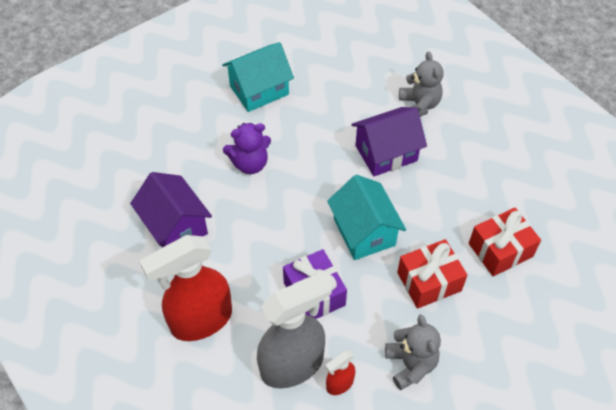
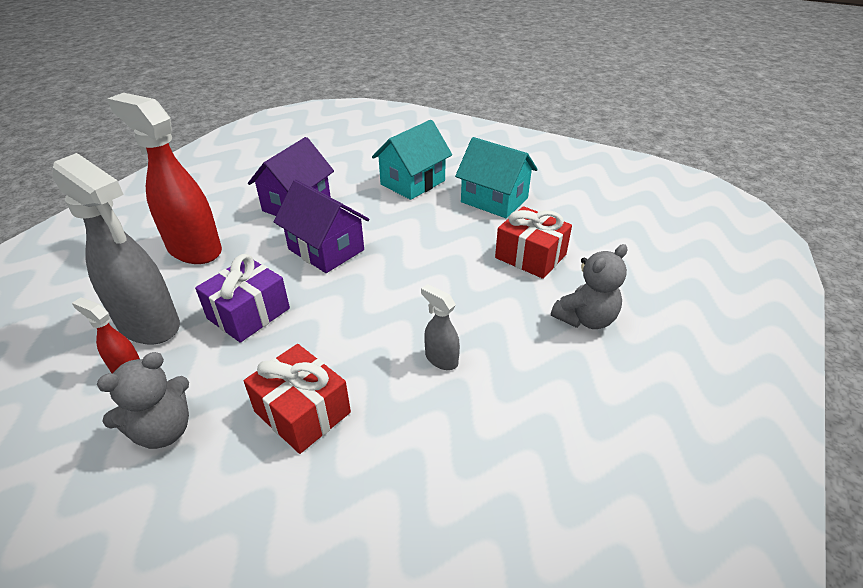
camera: 65 degrees right, 15 degrees down
(250, 164) = (397, 222): purple teddy bear -> none
(364, 232) = (353, 327): turquoise house -> turquoise house (413, 182)
(386, 153) = (484, 312): purple house -> purple house (326, 249)
(418, 193) = (441, 359): none -> grey spray bottle
(500, 250) = (394, 484): red gift -> red gift (530, 256)

